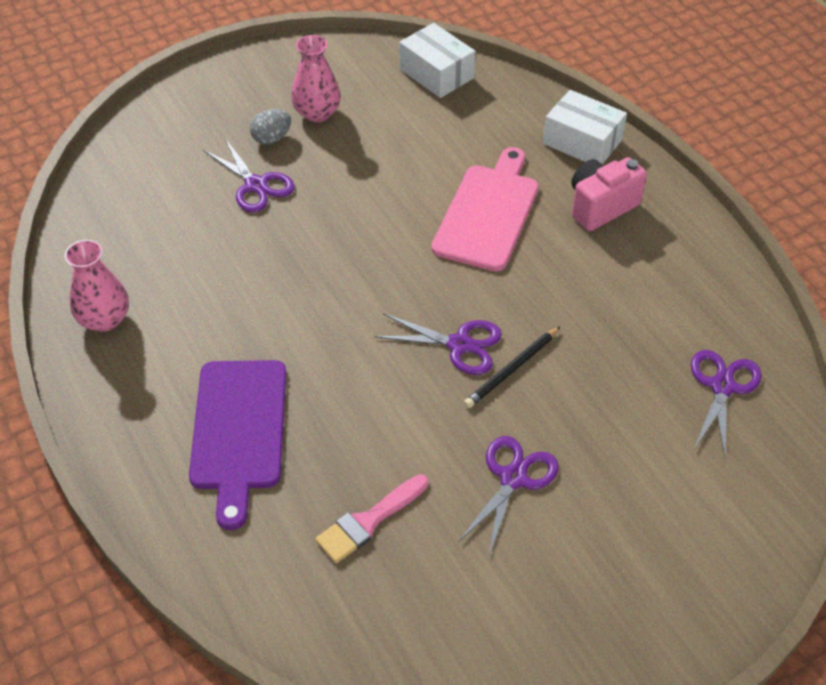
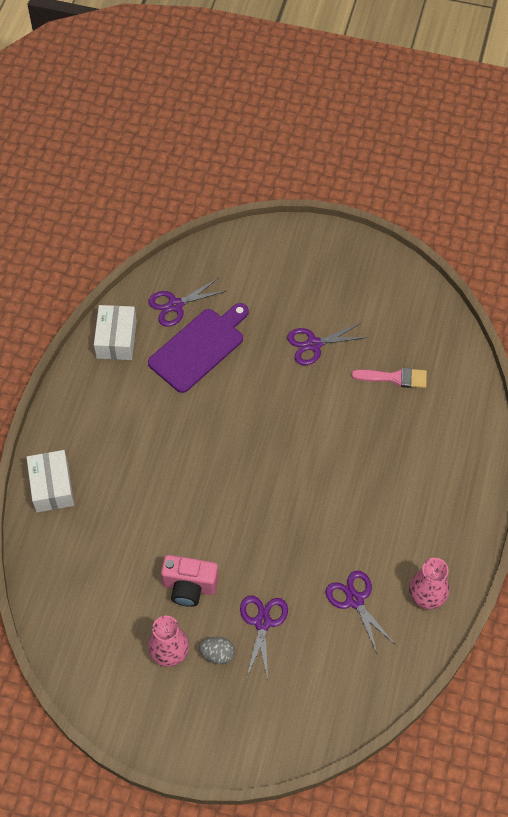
camera: 135 degrees left, 10 degrees up
(239, 431) = (412, 468): purple cutting board -> purple cutting board (199, 347)
(436, 73) = (63, 618): white box -> white box (116, 339)
(459, 345) = (265, 424): purple scissors -> purple scissors (355, 600)
(488, 213) = (161, 486): pink cutting board -> none
(512, 369) = (255, 391): black pencil -> none
(600, 207) = (100, 438): pink camera -> pink camera (189, 586)

